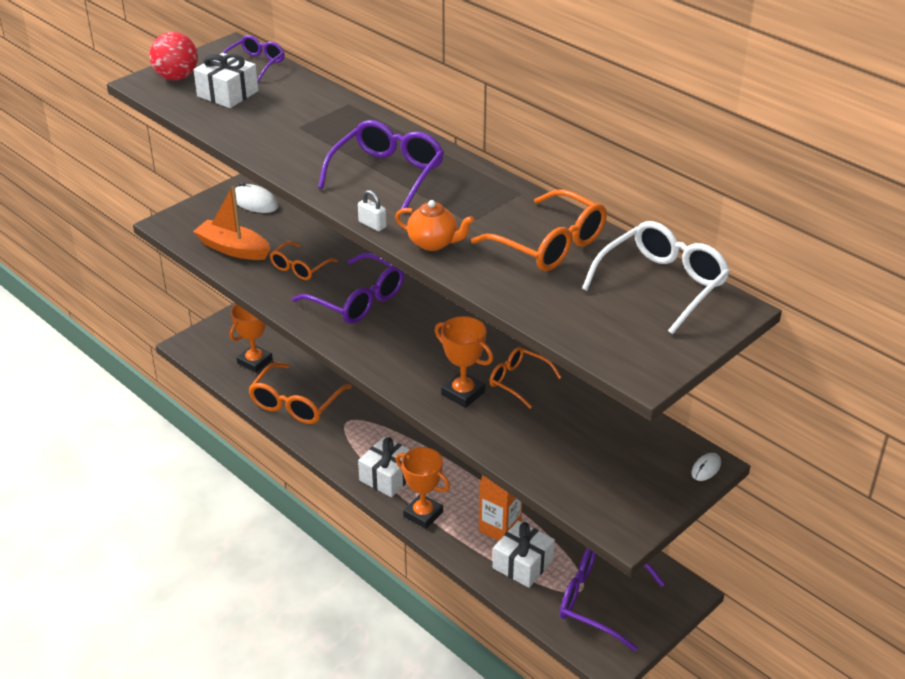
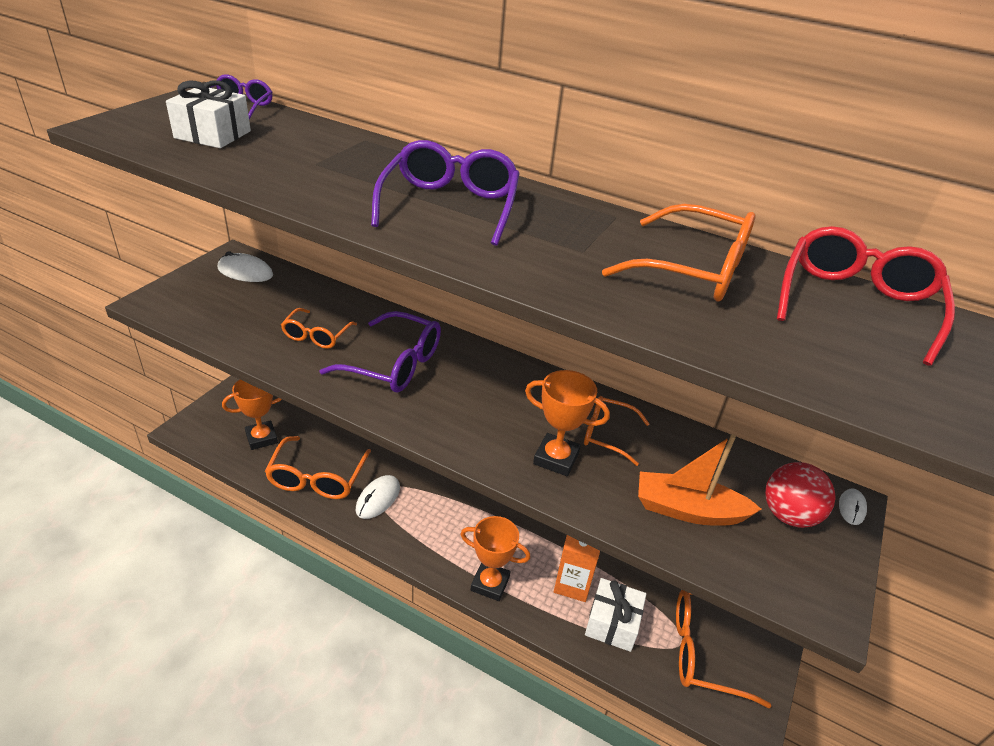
camera: 20 degrees left, 0 degrees up
(176, 77) = (141, 121): red ball -> red ball (788, 515)
(233, 249) = (233, 322): orange boat -> orange boat (688, 510)
(255, 361) = (261, 438): orange trophy -> orange trophy turned 45 degrees clockwise
(345, 429) = (378, 499): none -> white mouse
(372, 224) = (464, 264): white padlock -> none
(388, 476) = (438, 545): white gift -> none
(434, 243) = (556, 280): orange teapot -> none
(599, 600) = (704, 651): purple glasses -> orange glasses
(662, 284) = (855, 304): white glasses -> red glasses

